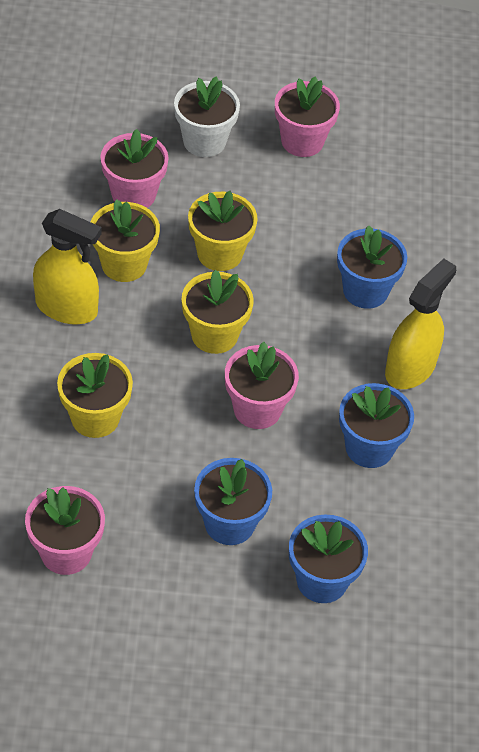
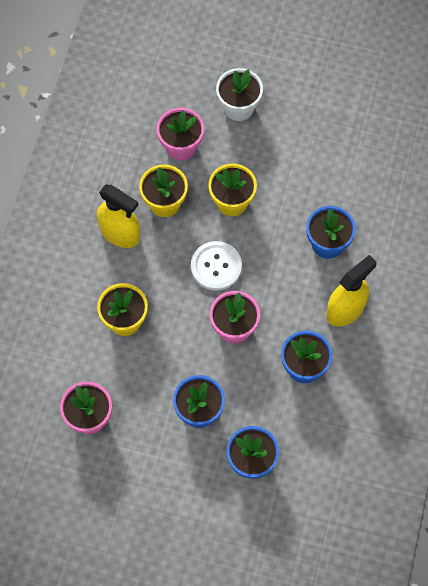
camera: 15 degrees right, 15 degrees up
(214, 335) = (216, 266): yellow flower pot -> white button
(302, 141) = (308, 115): pink flower pot -> none

